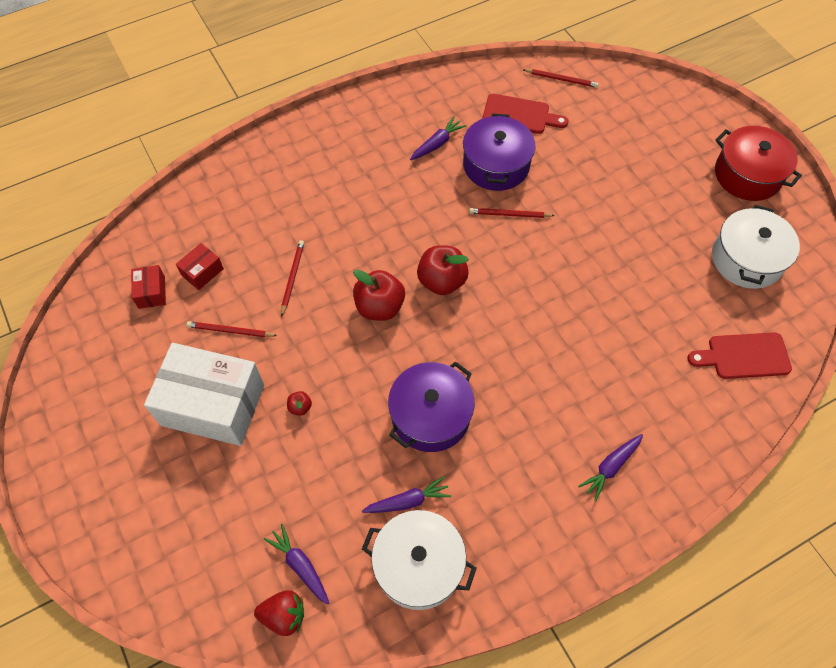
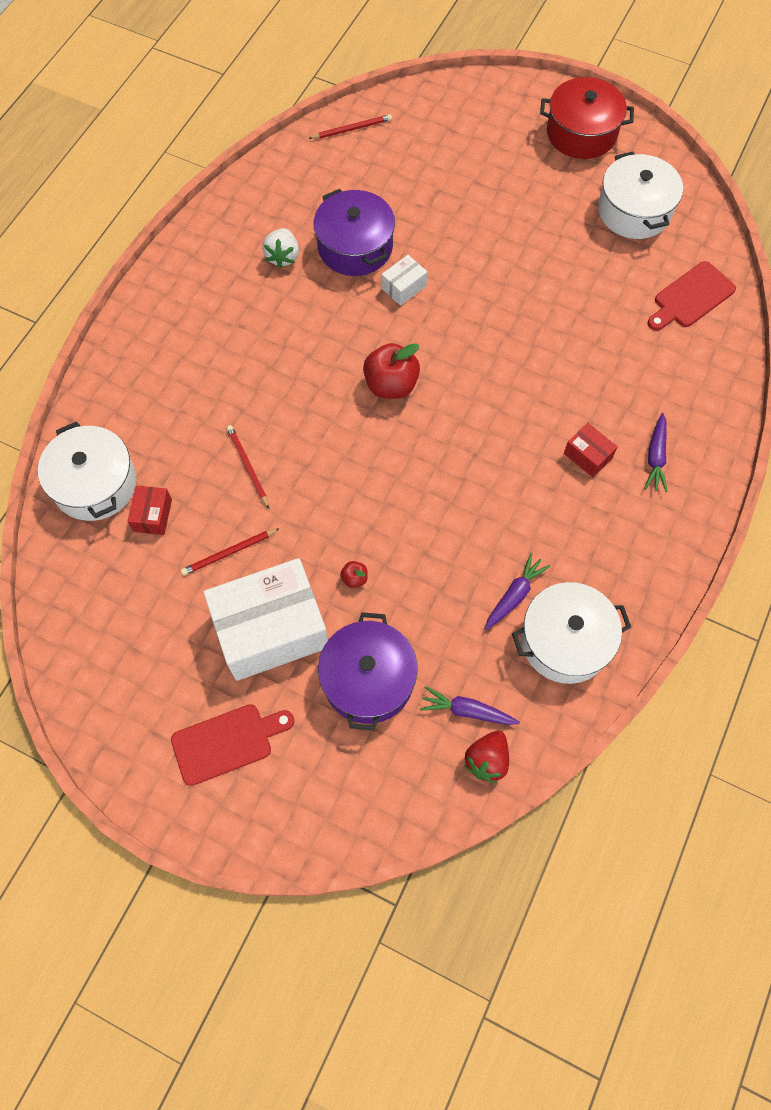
camera: 35 degrees left, 5 degrees up
(151, 292) = (117, 566): red box -> red box (587, 456)
(184, 227) = (95, 484): none -> white pot
(284, 615) = (487, 760): red strawberry -> red strawberry turned 150 degrees clockwise
(379, 307) = (353, 443): red apple -> none
(430, 415) = (476, 510): purple pot -> purple pot (368, 679)
(437, 143) = (283, 256): purple carrot -> white strawberry
(509, 214) = (404, 287): red pencil -> white box
(520, 115) = (339, 185): red cutting board -> red cutting board (227, 742)

